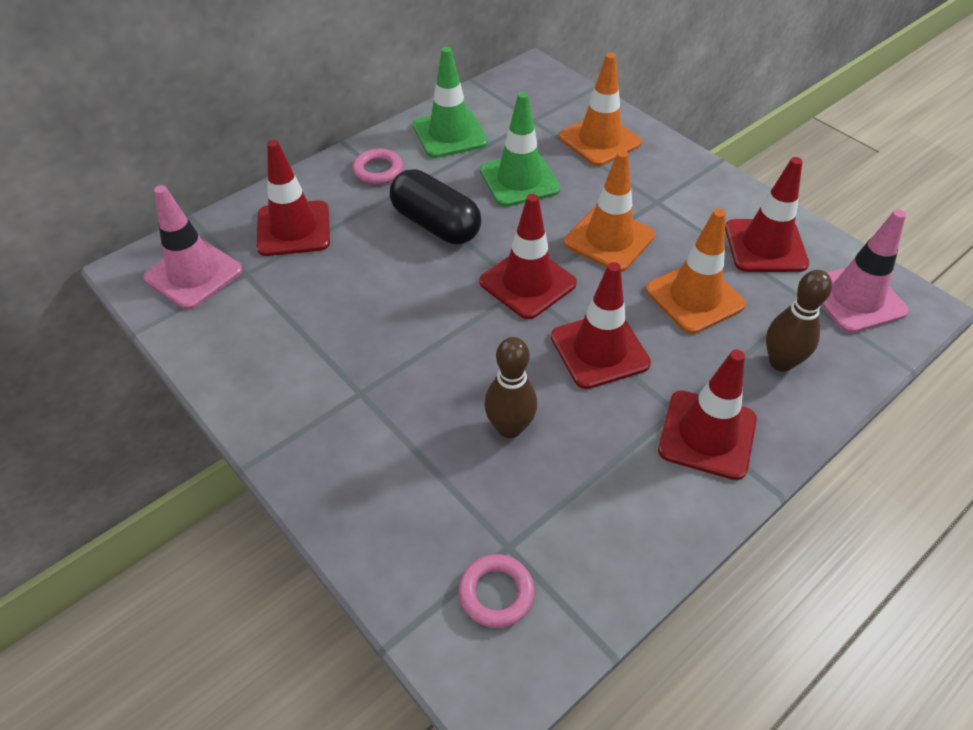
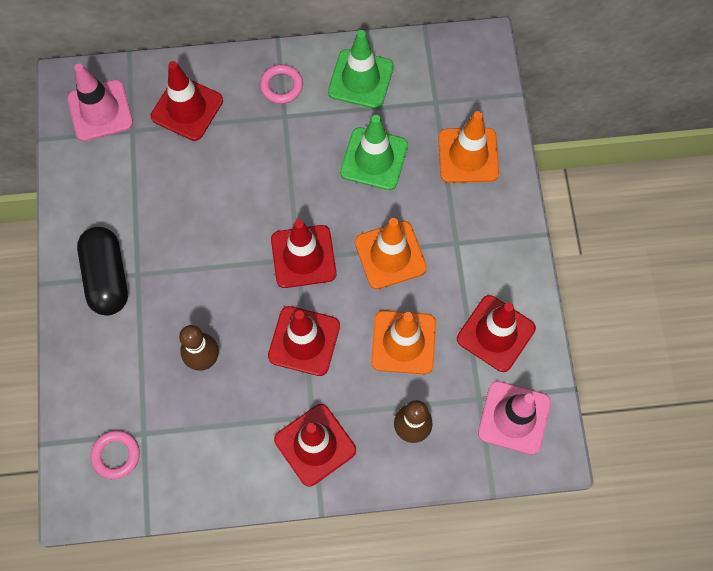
camera: 35 degrees right, 20 degrees up
(435, 224) = (283, 164): black capsule -> black capsule (107, 277)

